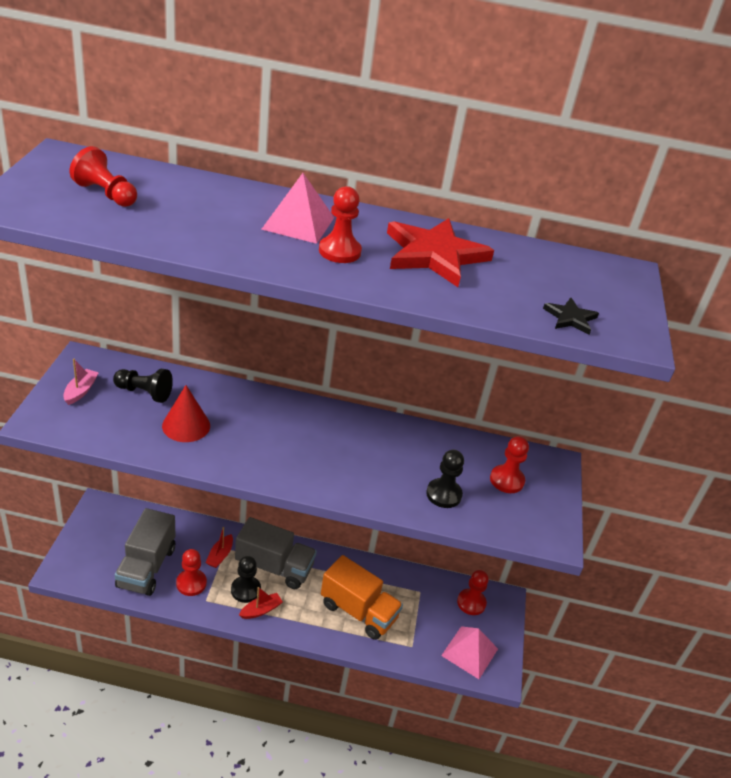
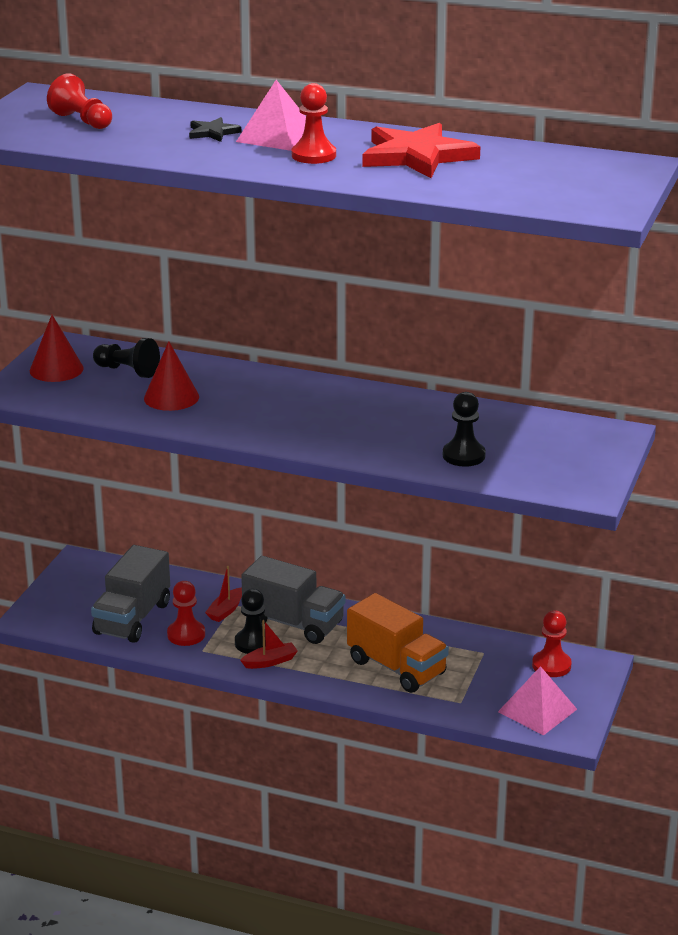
camera: 15 degrees right, 10 degrees down
(80, 391) = (56, 369): pink boat -> red cone
(507, 480) = (547, 446): red pawn -> none
(570, 318) = (544, 197): black star -> black star (213, 132)

